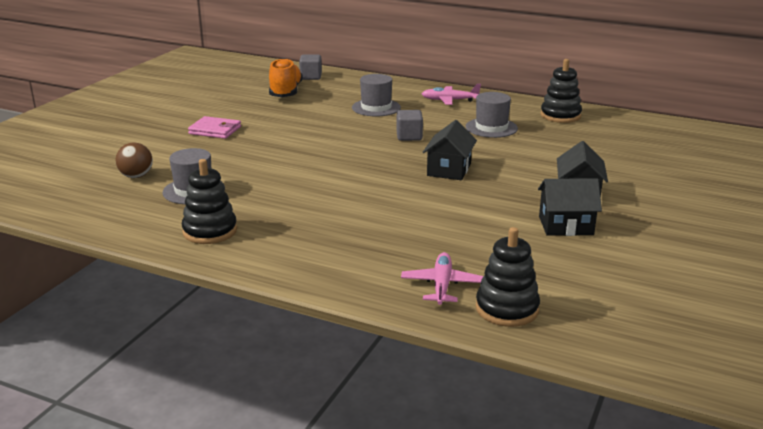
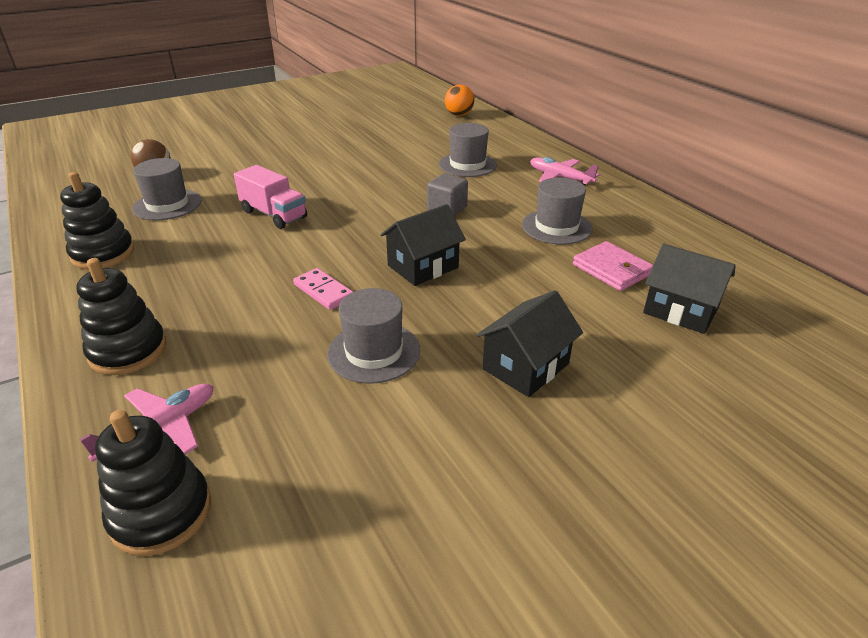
camera: 35 degrees right, 10 degrees up
(215, 130) = (288, 148): pink wallet -> pink wallet (612, 269)
(285, 92) = (410, 125): orange shoe -> none
(294, 172) = (274, 214): none -> pink truck
(311, 77) = (459, 115): grey cube -> orange ball
(412, 200) = (324, 291): none -> pink domino
(493, 215) = (374, 352): none -> grey hat
(560, 116) = (671, 237): black stacking toy -> black stacking toy (128, 351)
(566, 225) = (435, 410): black house -> black house (680, 310)

